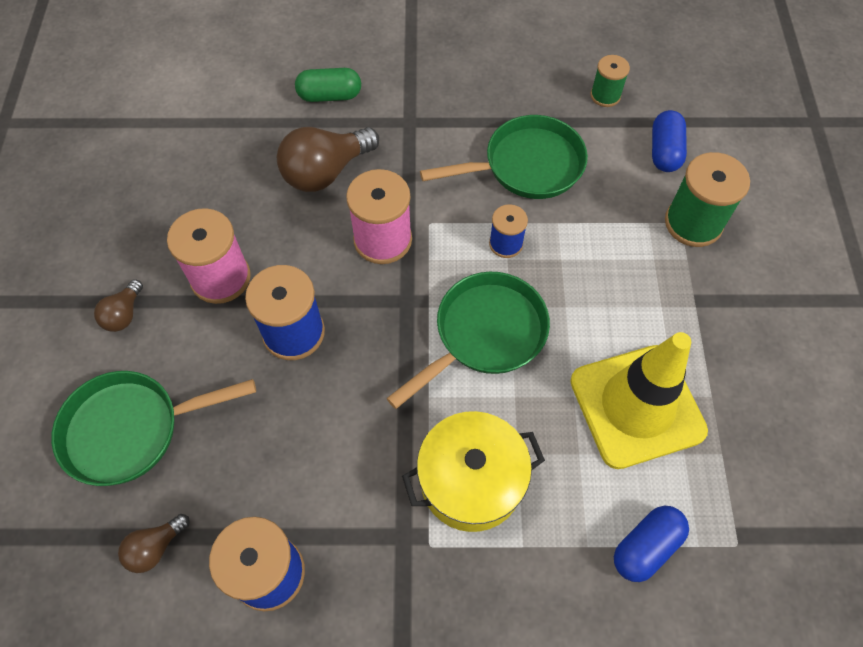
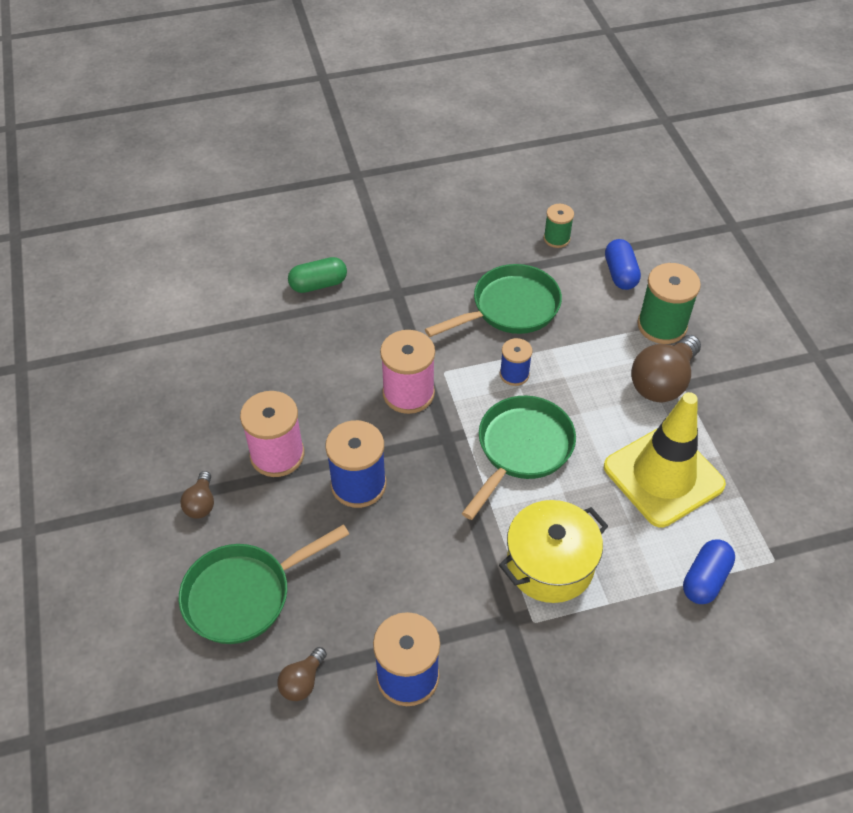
camera: 15 degrees left, 10 degrees down
(326, 172) = (338, 348): brown light bulb -> brown light bulb (662, 382)

